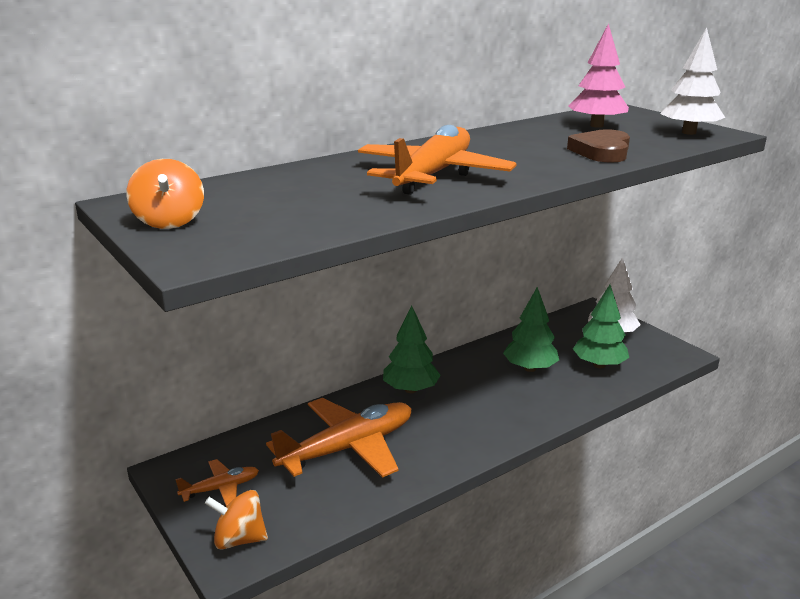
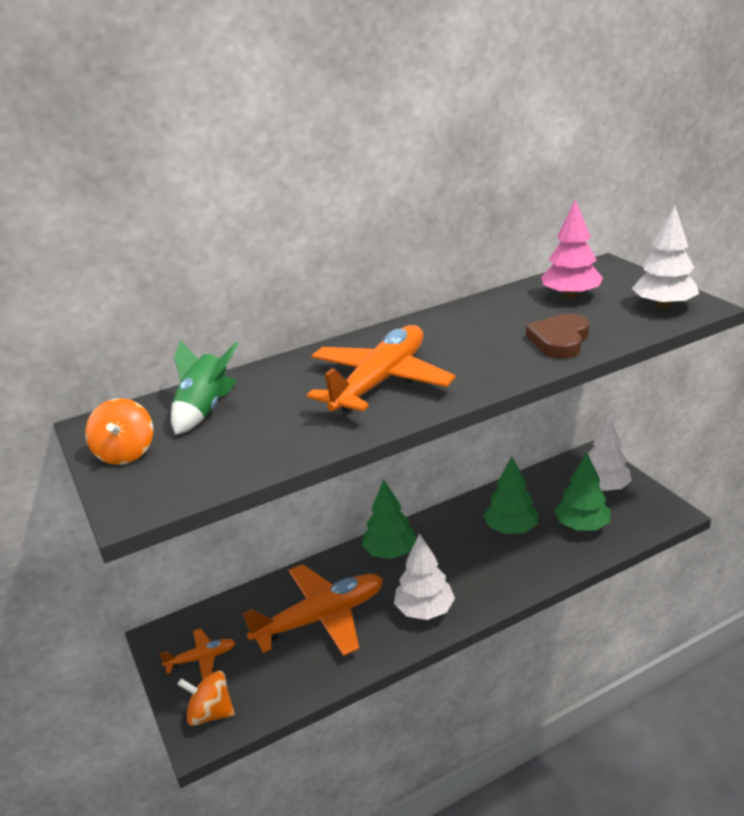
camera: 10 degrees right, 5 degrees up
(250, 192) = (205, 410): none -> green rocket
(457, 438) = (425, 610): none -> white tree

